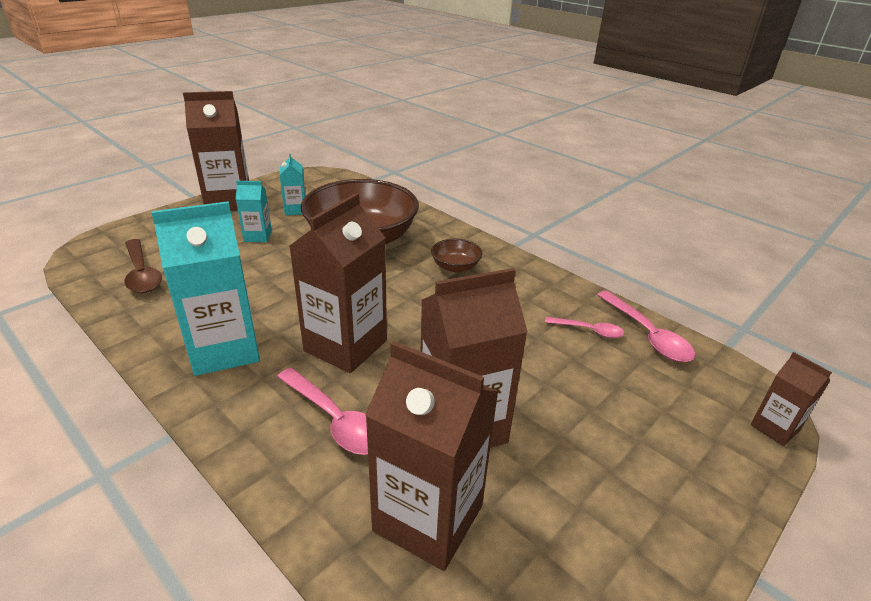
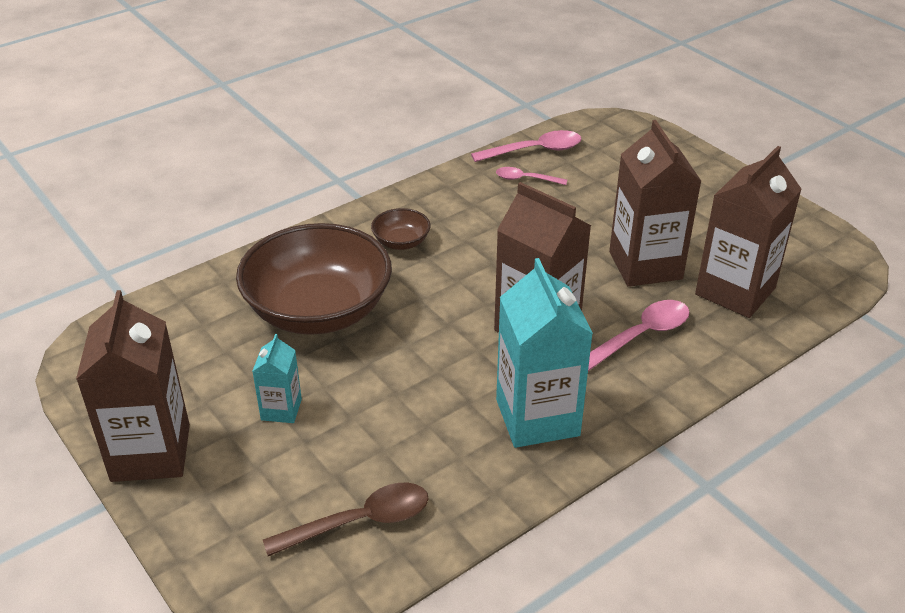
camera: 80 degrees left, 5 degrees up
(295, 210) = (208, 374): turquoise carton -> none
(588, 330) = (526, 179): pink spoon -> pink spoon turned 105 degrees counterclockwise
(774, 427) = (642, 126): brown carton -> none

